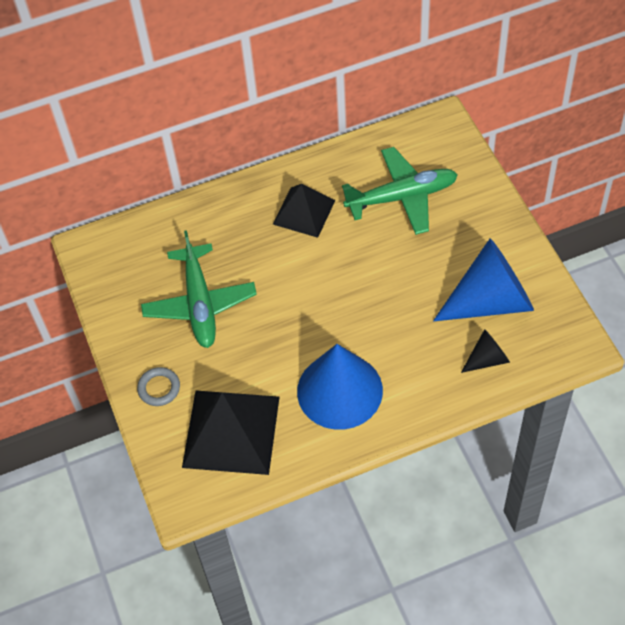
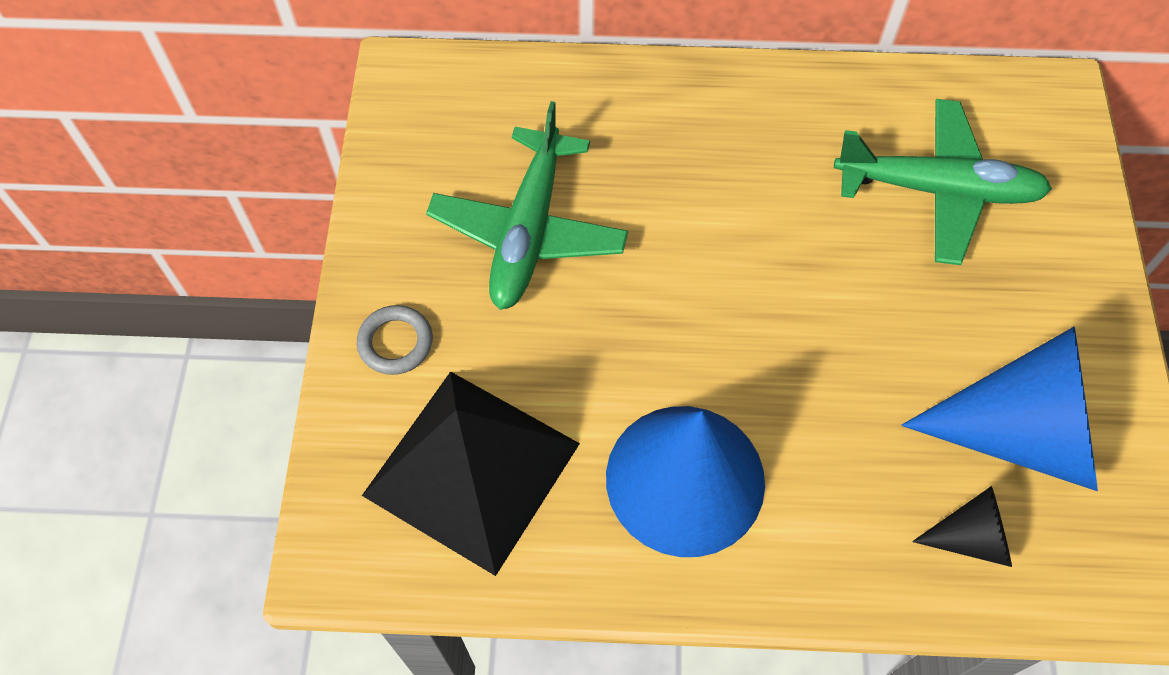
camera: 20 degrees right, 5 degrees up
(304, 212) = (764, 150): black pyramid -> none

